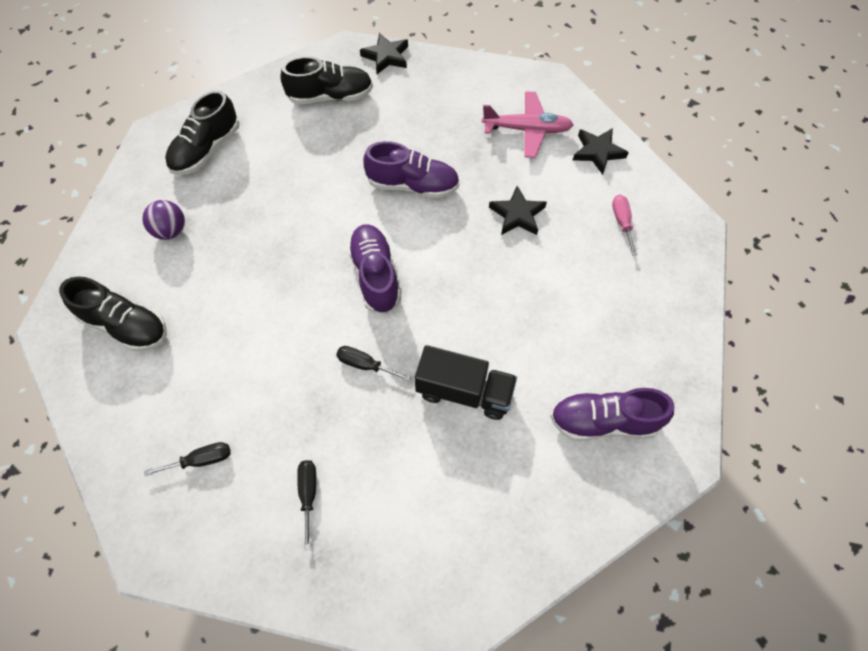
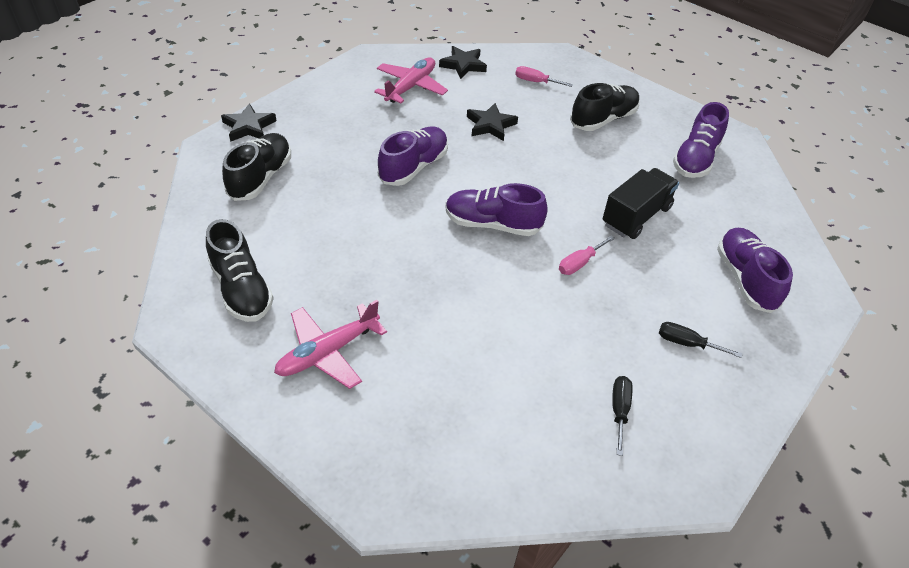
camera: 65 degrees left, 15 degrees down
(126, 325) = (425, 429): black shoe -> black shoe (603, 119)
(171, 231) = (327, 352): purple ball -> pink plane
(365, 365) = (579, 263): black screwdriver -> pink screwdriver
(431, 528) = (745, 279): none -> purple shoe

